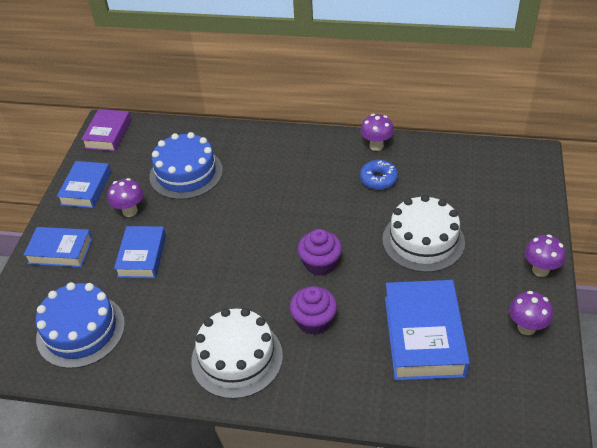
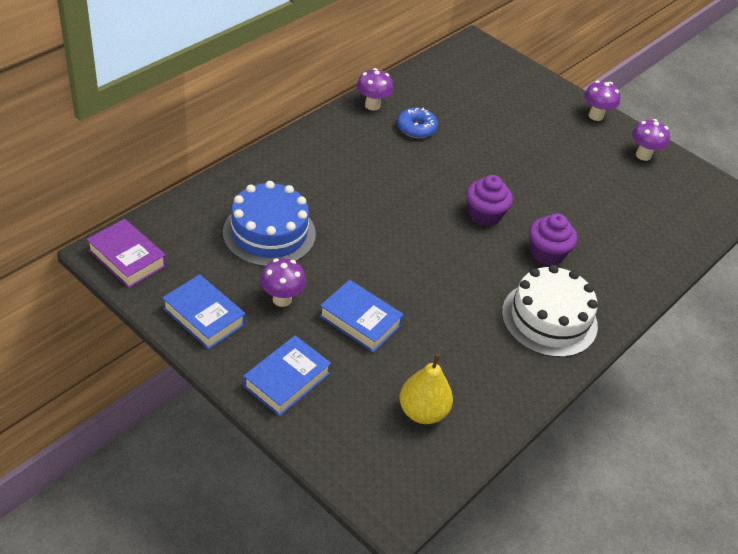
camera: 65 degrees left, 0 degrees up
(80, 330) = (423, 412): blue cake -> yellow pear
(423, 240) = (513, 148): white cake -> none
(424, 336) = (611, 205): blue book -> none

